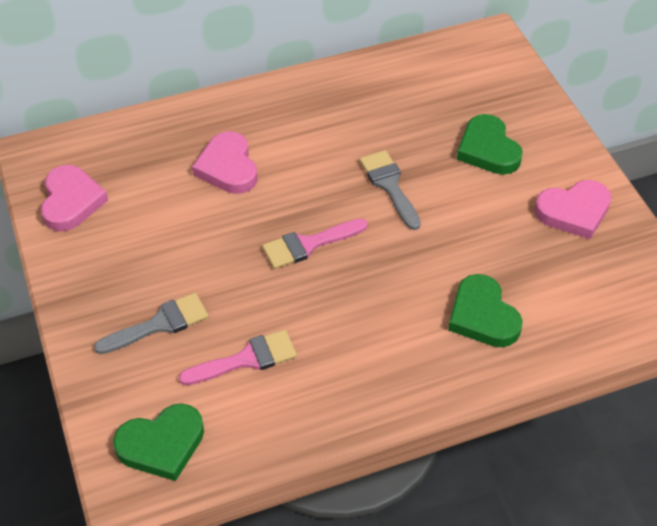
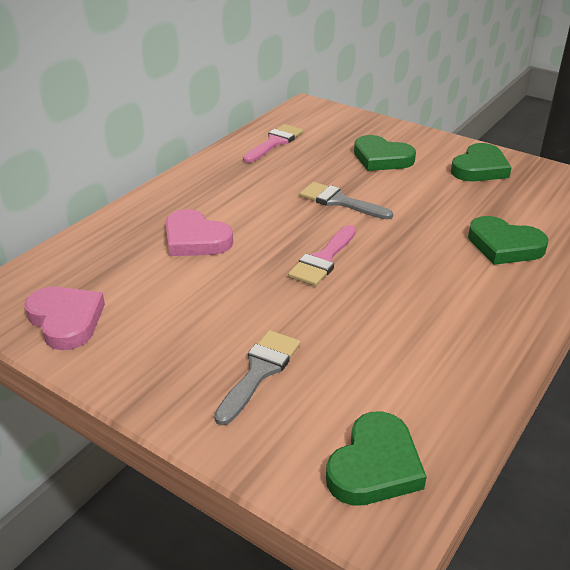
camera: 35 degrees left, 15 degrees down
(246, 359) = (369, 358): pink brush -> pink brush (274, 142)
(574, 211) = (479, 168): pink heart -> green heart

